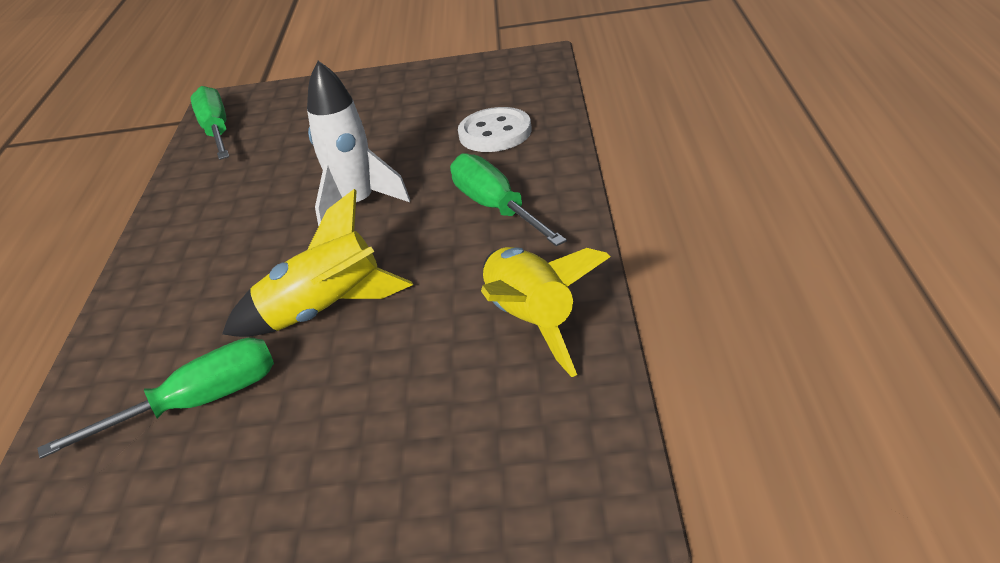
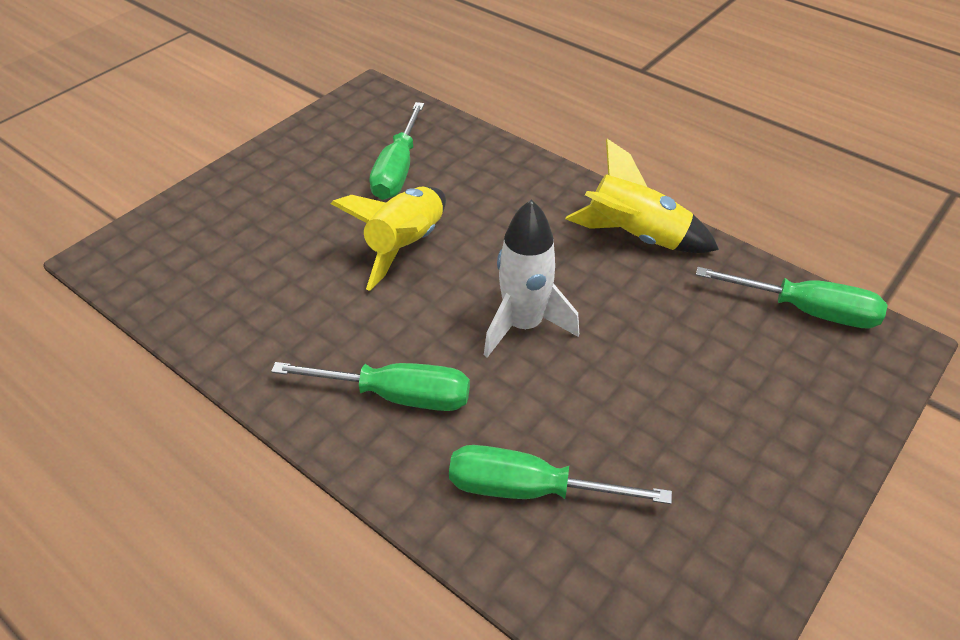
camera: 125 degrees right, 10 degrees up
(495, 133) = (527, 489): white button -> green screwdriver
(532, 321) = (249, 321): yellow rocket -> yellow rocket (635, 236)

